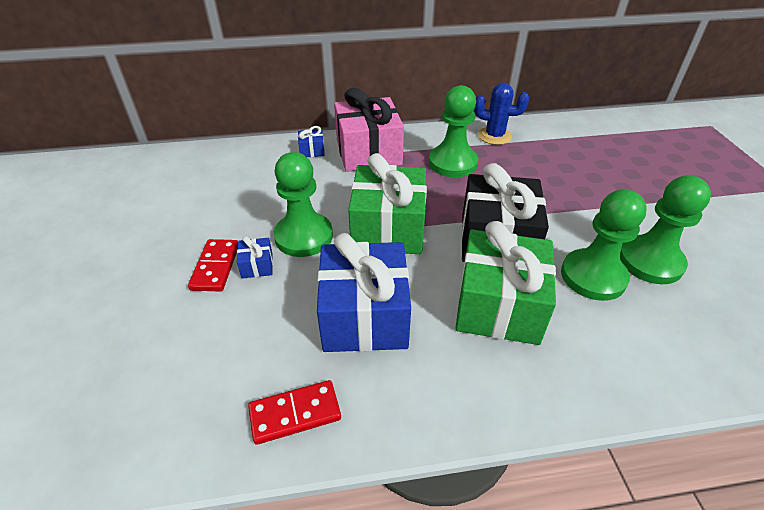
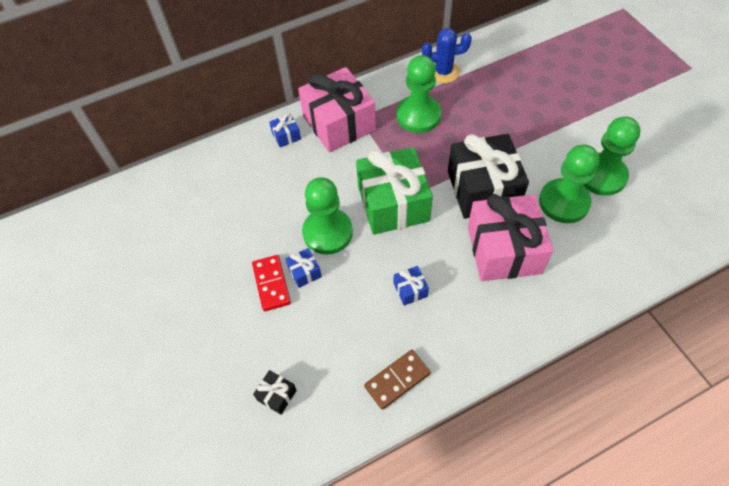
camera: 15 degrees left, 15 degrees up
(143, 383) = (277, 395): none -> black gift
(295, 414) = (397, 380): red domino -> brown domino
(365, 316) = (410, 290): blue gift -> blue gift, size x0.41
(498, 305) = (504, 250): green gift -> pink gift

